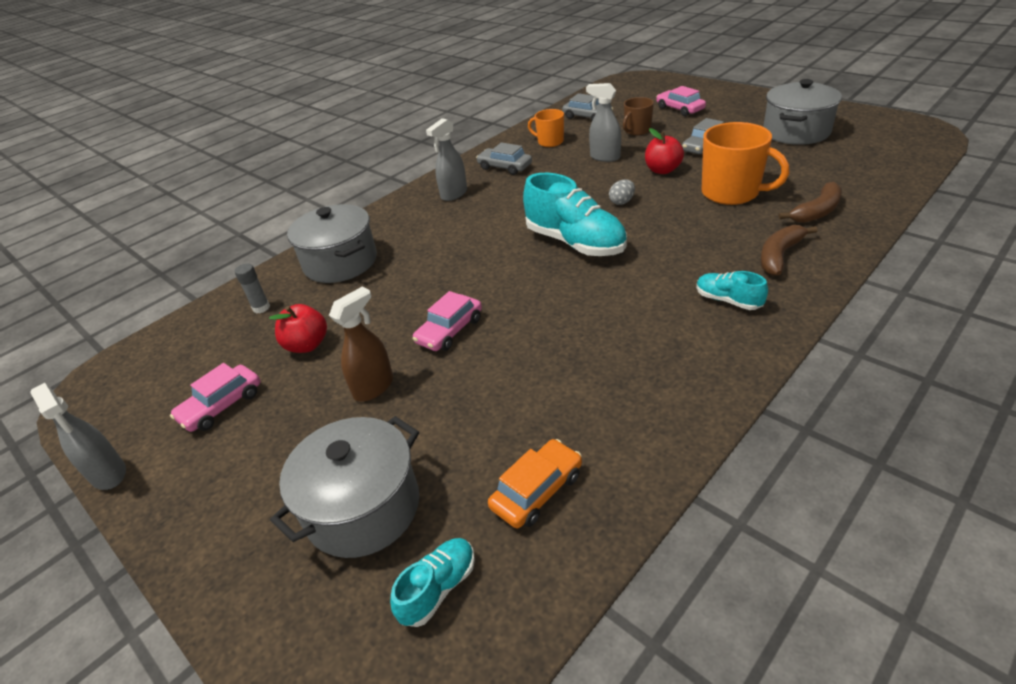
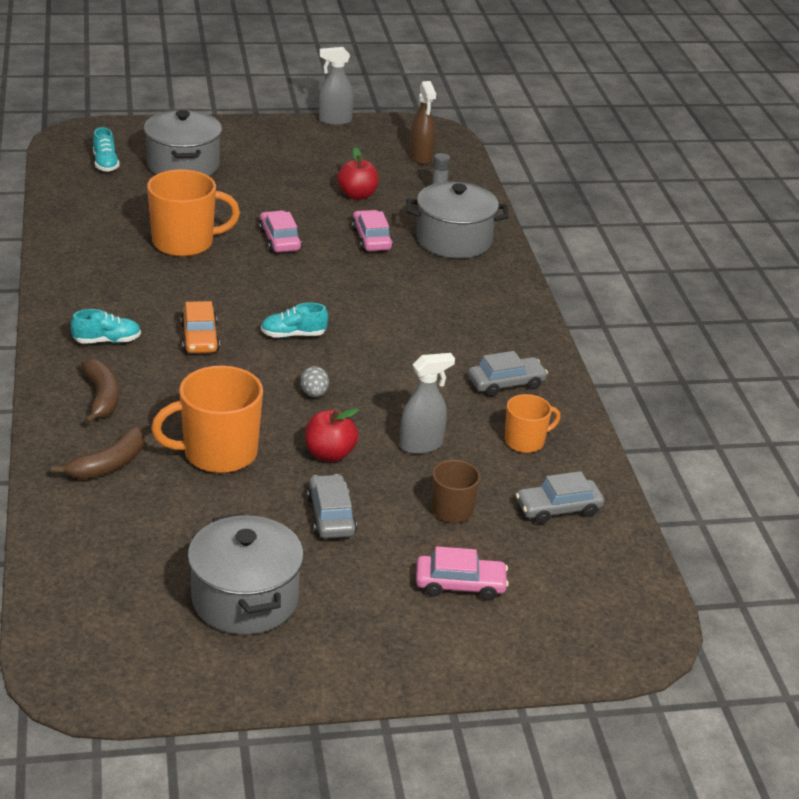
camera: 120 degrees right, 5 degrees down
(221, 405) = (341, 157): pink car -> pink car (371, 239)
(374, 387) = (270, 198): brown spray bottle -> brown spray bottle (421, 158)
(454, 194) = (491, 331): grey spray bottle -> none
(532, 374) = (184, 243): none -> orange mug
(537, 491) = (105, 204): orange car -> orange car (199, 338)
(575, 243) = (293, 335): turquoise shoe -> turquoise shoe, size x0.50
(816, 212) = (109, 464): brown banana -> brown banana turned 135 degrees counterclockwise

